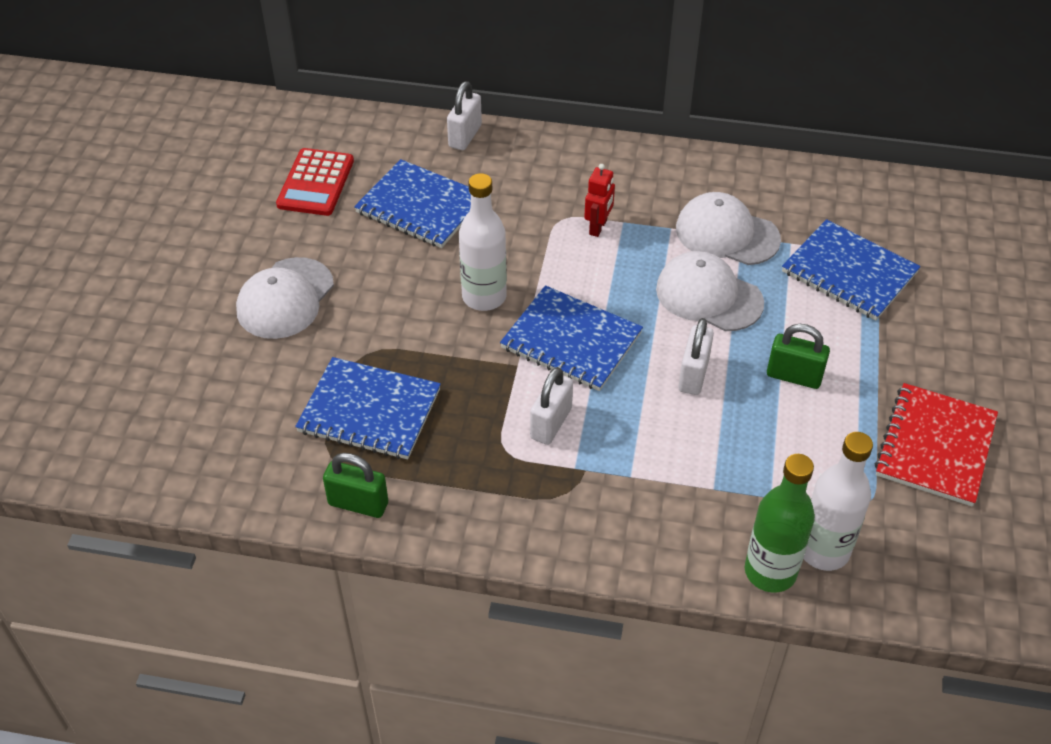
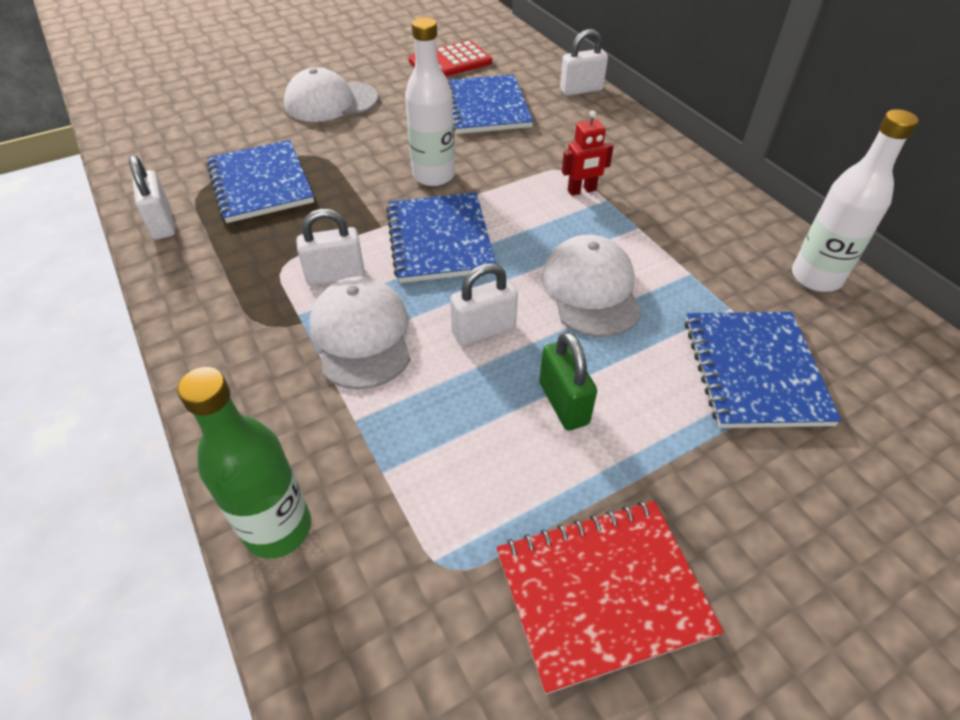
camera: 50 degrees right, 0 degrees up
(358, 504) = (162, 223): green padlock -> white padlock
(727, 234) = (680, 262): white cap -> white cap (361, 336)
(823, 550) = (345, 563): white bottle -> white bottle (816, 277)

